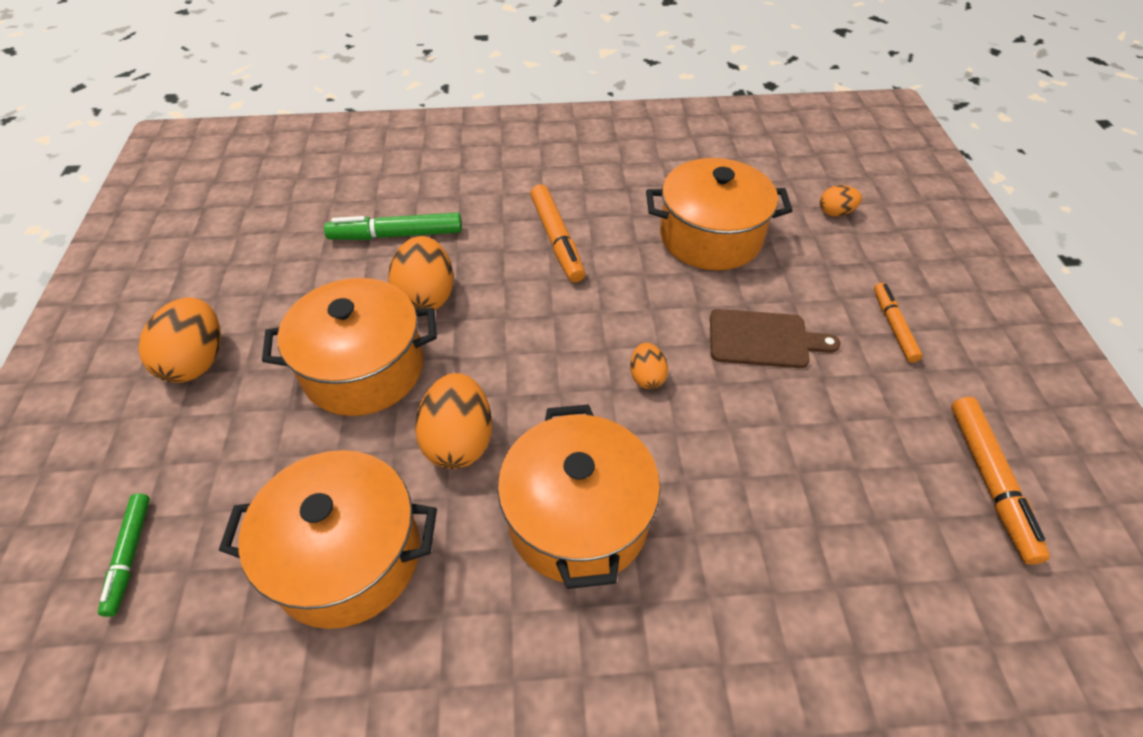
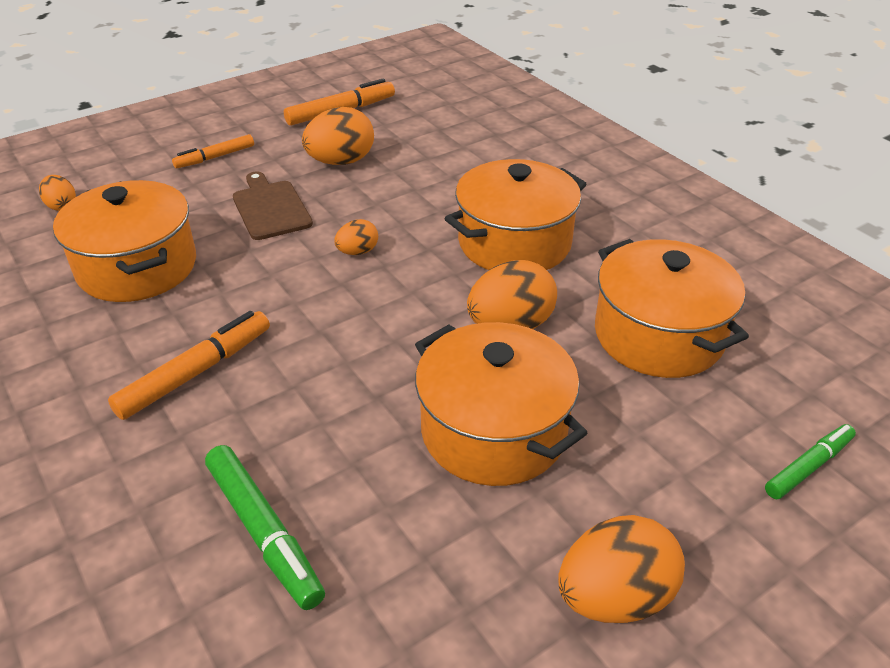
camera: 120 degrees left, 10 degrees down
(426, 296) = (358, 437): orange egg -> orange egg (341, 162)

